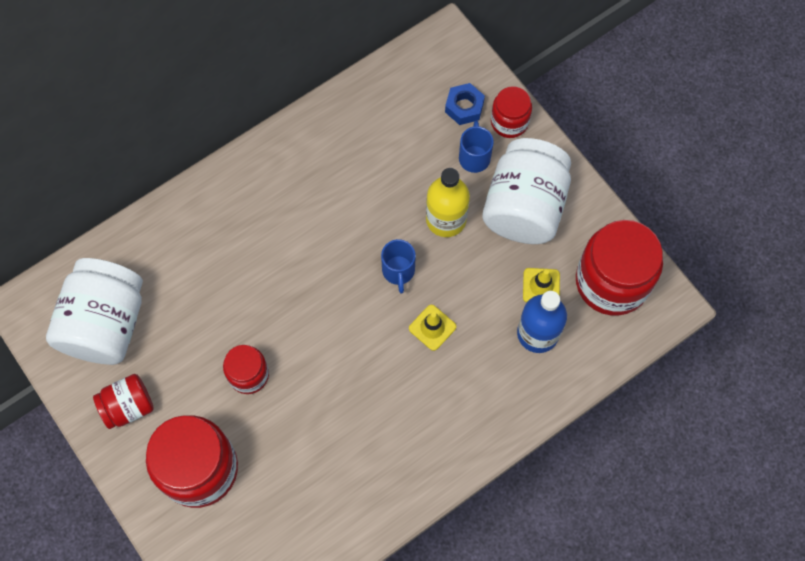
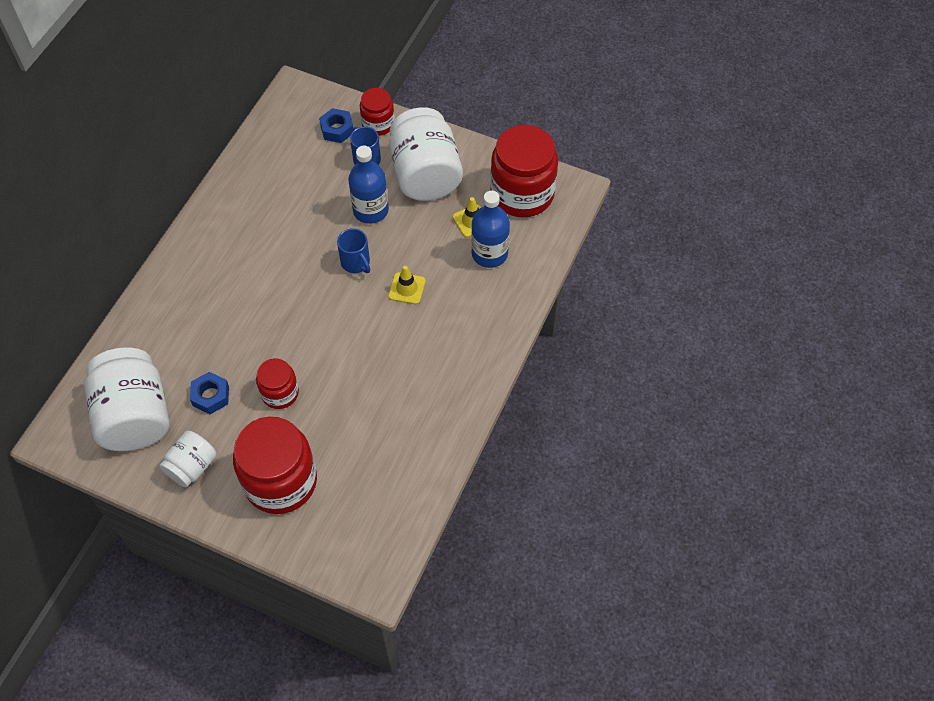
camera: 30 degrees left, 10 degrees down
(128, 406) = (192, 466): red jar -> white jar
(184, 341) = (211, 396): none -> blue nut
(446, 219) = (370, 210): yellow bottle -> blue bottle

